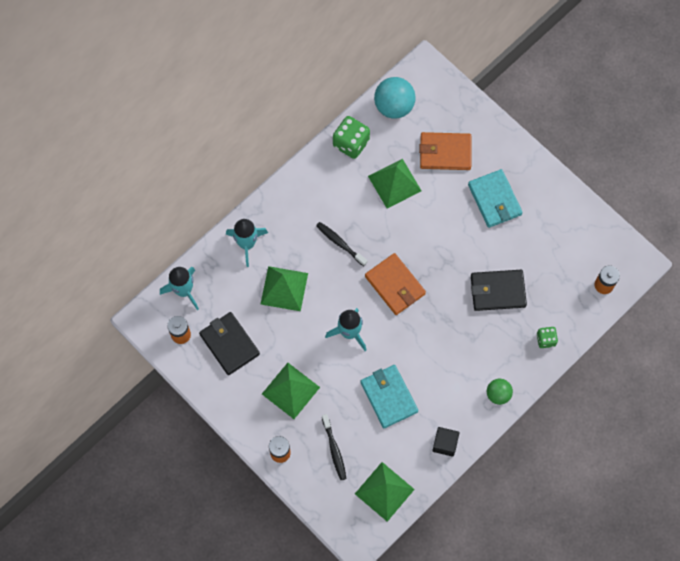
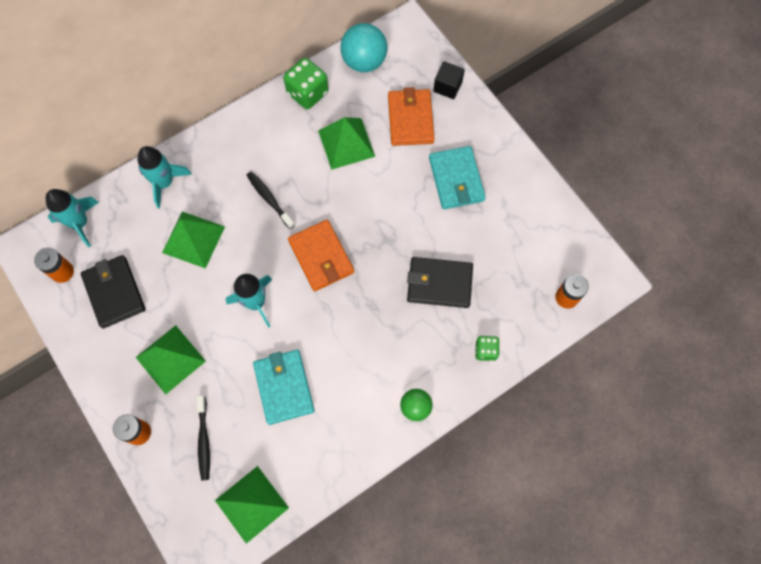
camera: 10 degrees right, 0 degrees up
(445, 152) = (410, 119): orange wallet -> orange wallet turned 75 degrees clockwise
(445, 444) = (338, 457): black cube -> black cube (447, 86)

